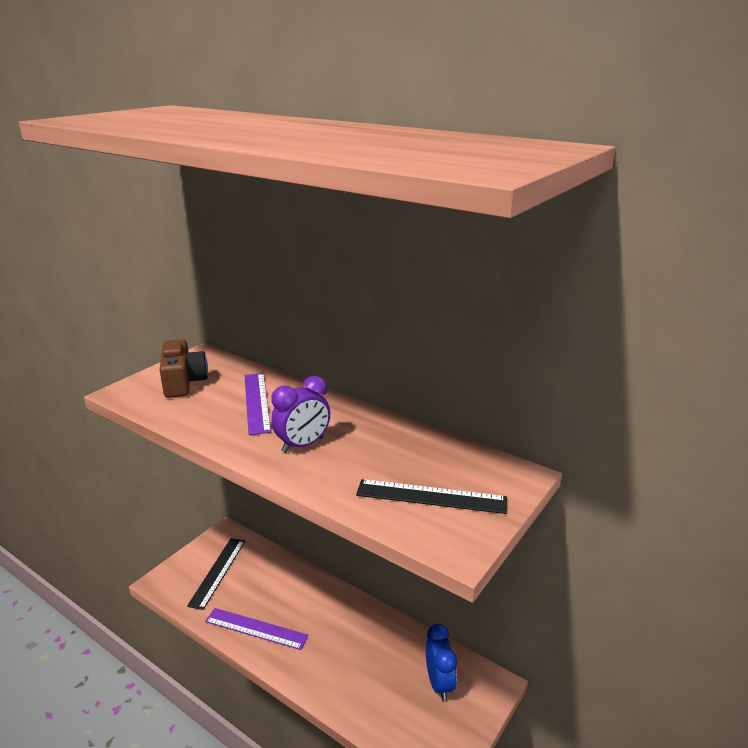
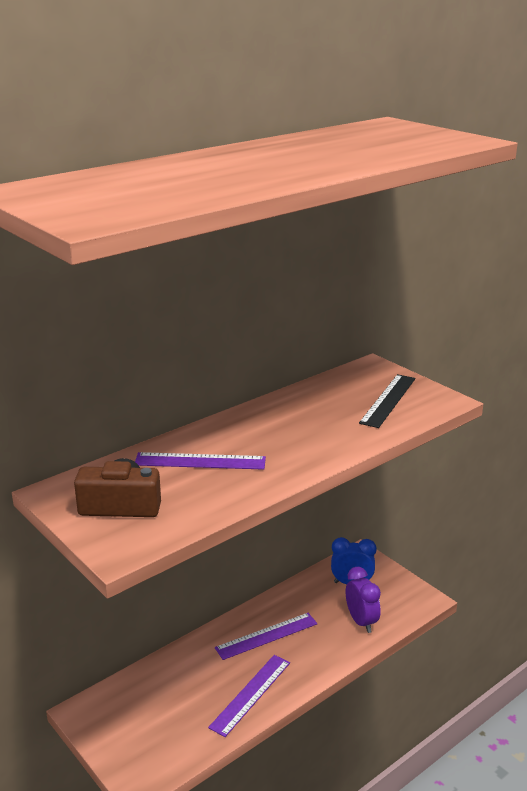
camera: 75 degrees left, 0 degrees up
(218, 572) = (150, 722): black ruler -> none
(303, 445) = (295, 443): purple clock -> purple clock (361, 621)
(333, 624) = (266, 636): none -> purple ruler

